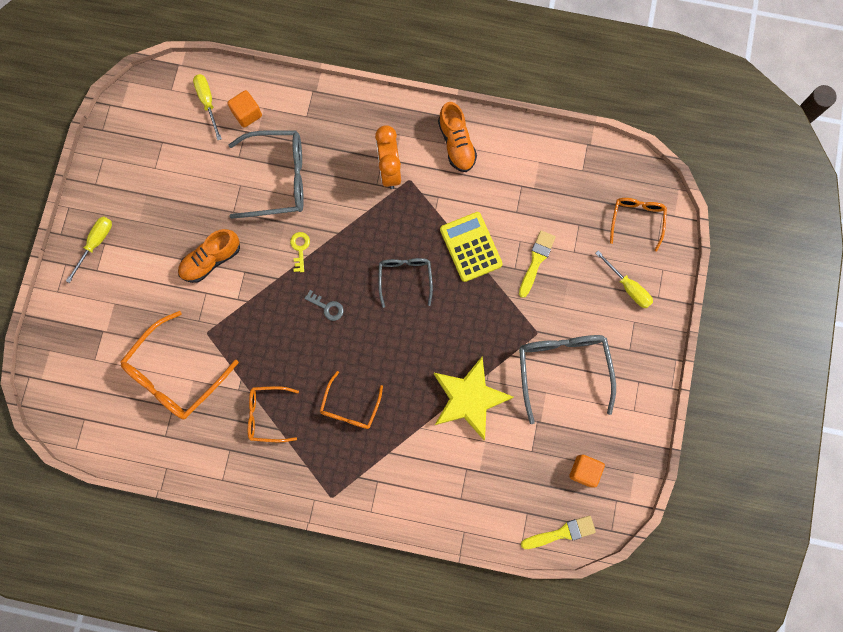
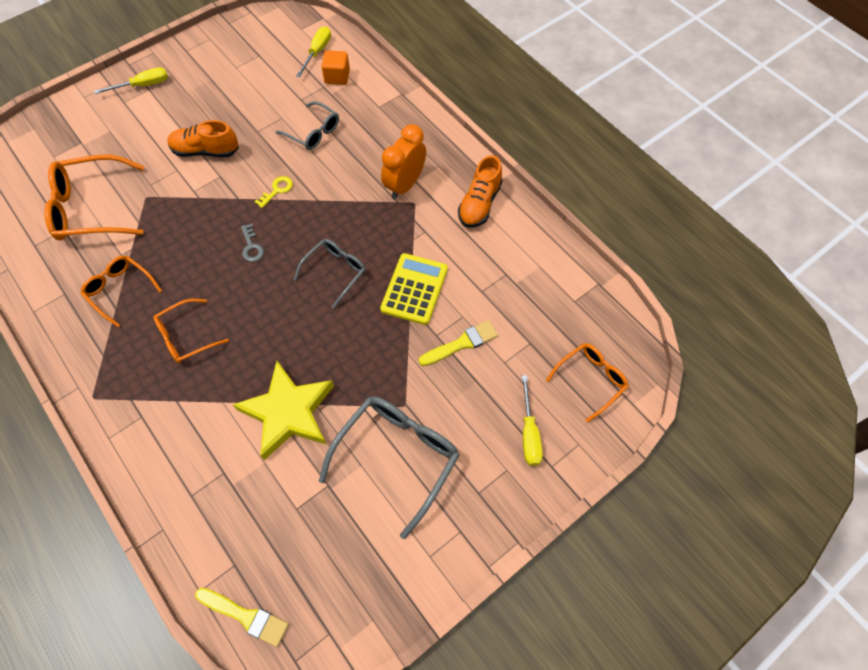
camera: 40 degrees right, 15 degrees down
(278, 179) = (313, 132): grey glasses -> grey glasses, size x0.60
(584, 471) = (326, 573): orange cube -> none

